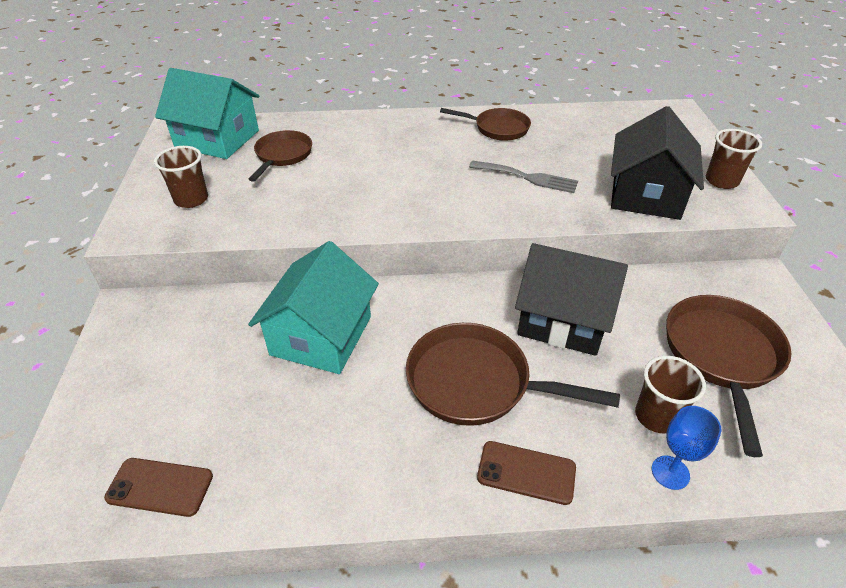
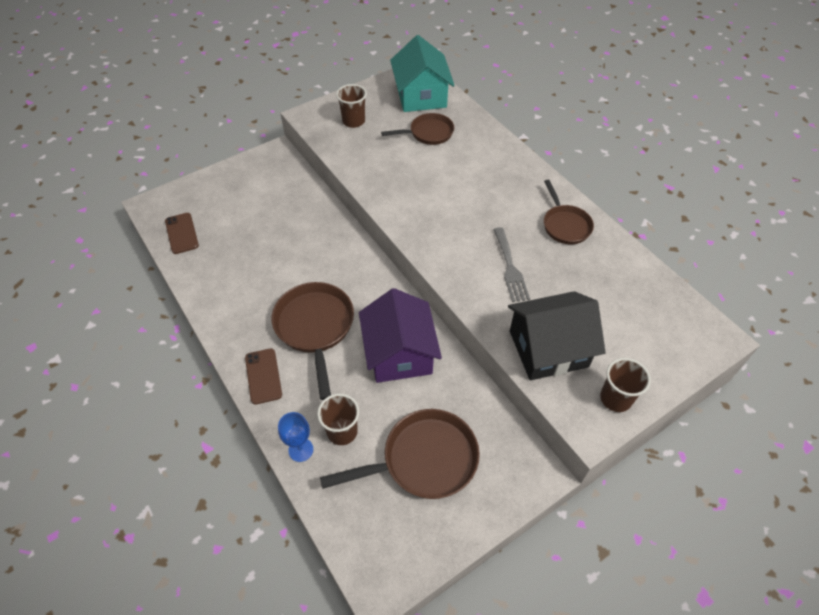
camera: 60 degrees right, 10 degrees up
(321, 335) = (308, 240): turquoise house -> none
(563, 319) = (399, 353): black house -> purple house

